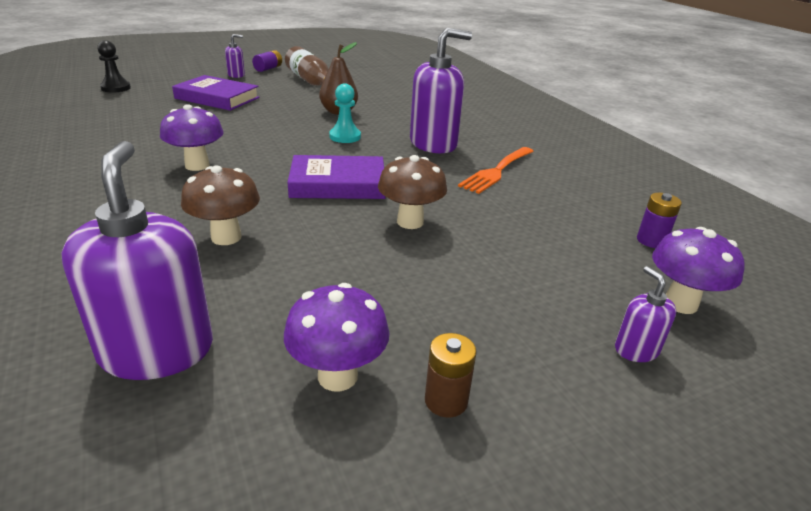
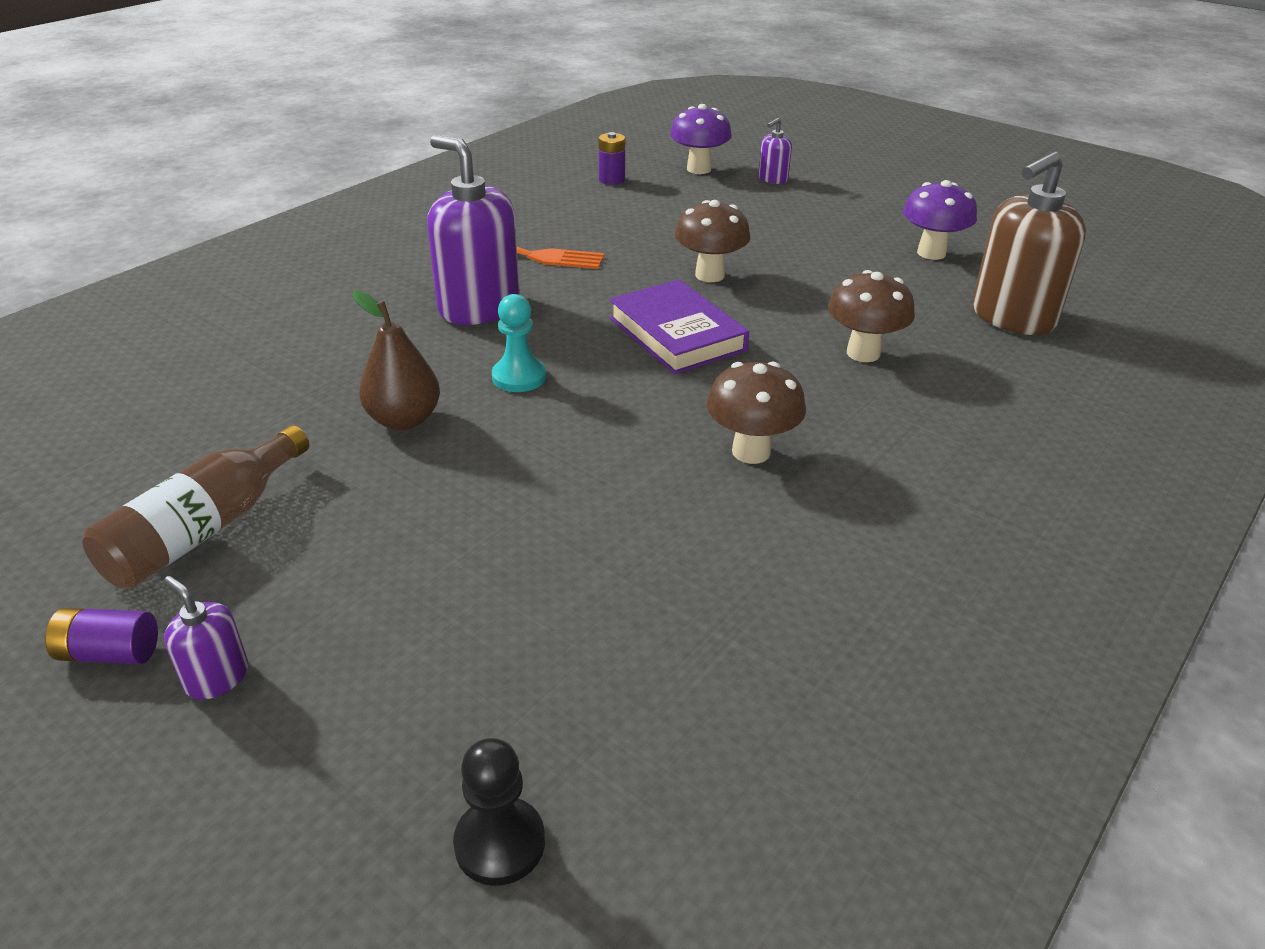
camera: 115 degrees left, 5 degrees up
(157, 350) = (1012, 317): purple soap dispenser -> brown soap dispenser
(197, 165) = (751, 452): purple mushroom -> brown mushroom
(217, 98) = (439, 601): purple book -> none
(446, 401) = (898, 221): brown battery -> none

